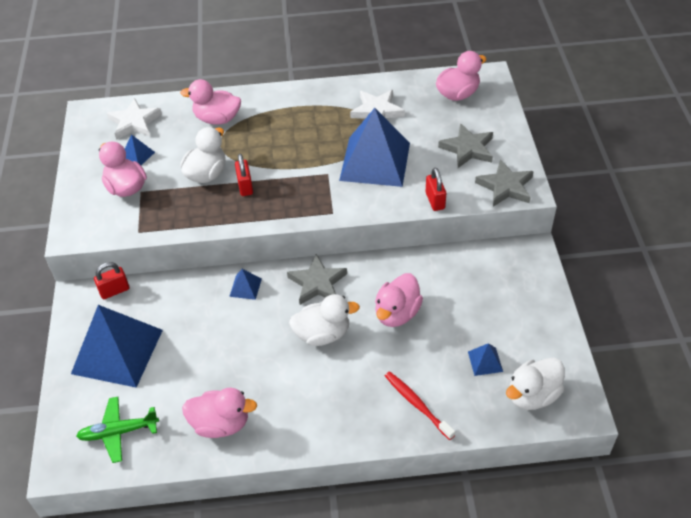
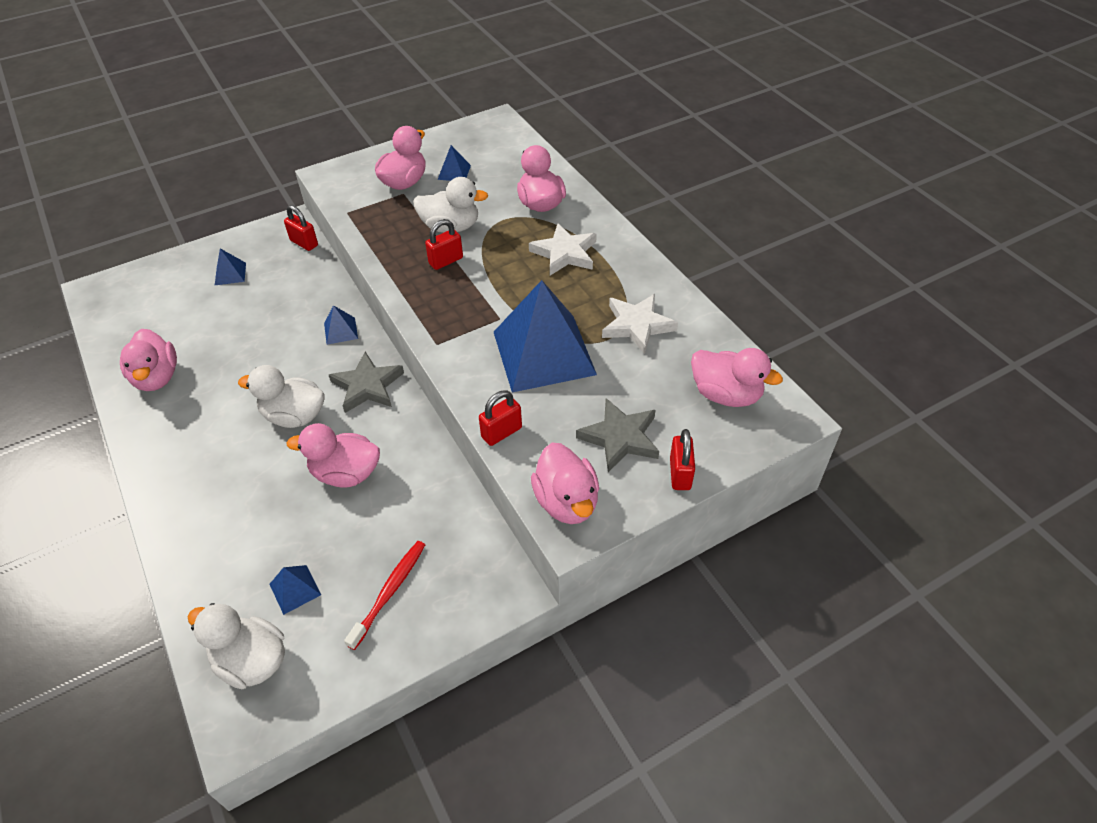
camera: 65 degrees right, 0 degrees up
(117, 351) = (230, 274): blue pyramid -> blue pyramid, size x0.41
(119, 432) = (136, 311): green plane -> none
(134, 122) = (501, 153): white star -> white star (565, 253)
(322, 334) = (294, 416): white duck -> white duck turned 135 degrees clockwise
(417, 404) = (212, 537): red toothbrush -> red toothbrush (389, 592)
(505, 187) = (566, 502): grey star -> pink duck
(507, 133) = (680, 474): none -> red padlock

